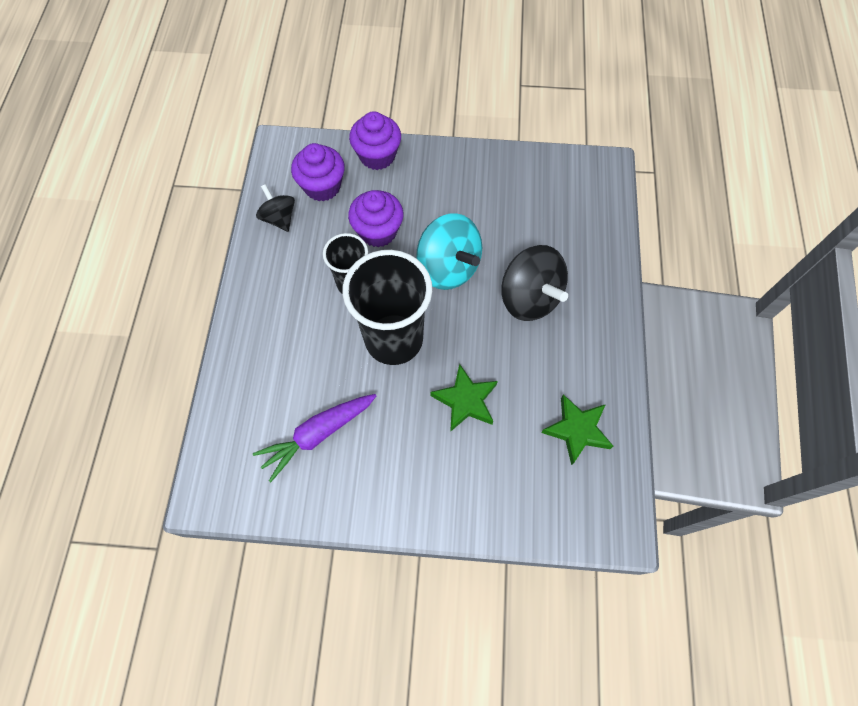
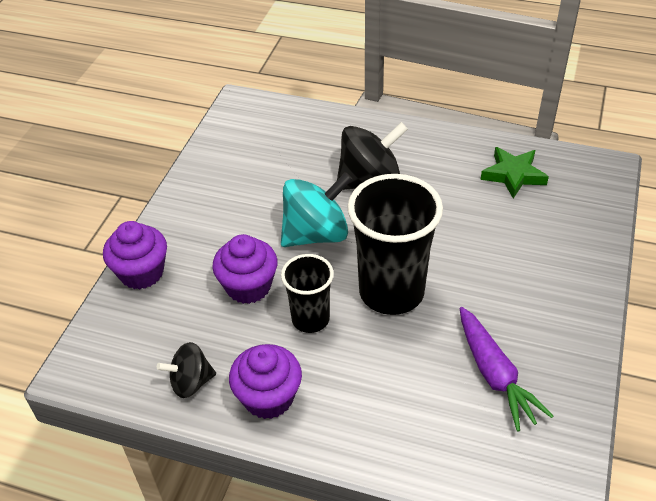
camera: 75 degrees left, 20 degrees down
(322, 186) = (162, 332): purple cupcake -> purple cupcake (268, 397)
(465, 400) = (472, 245): green star -> none

